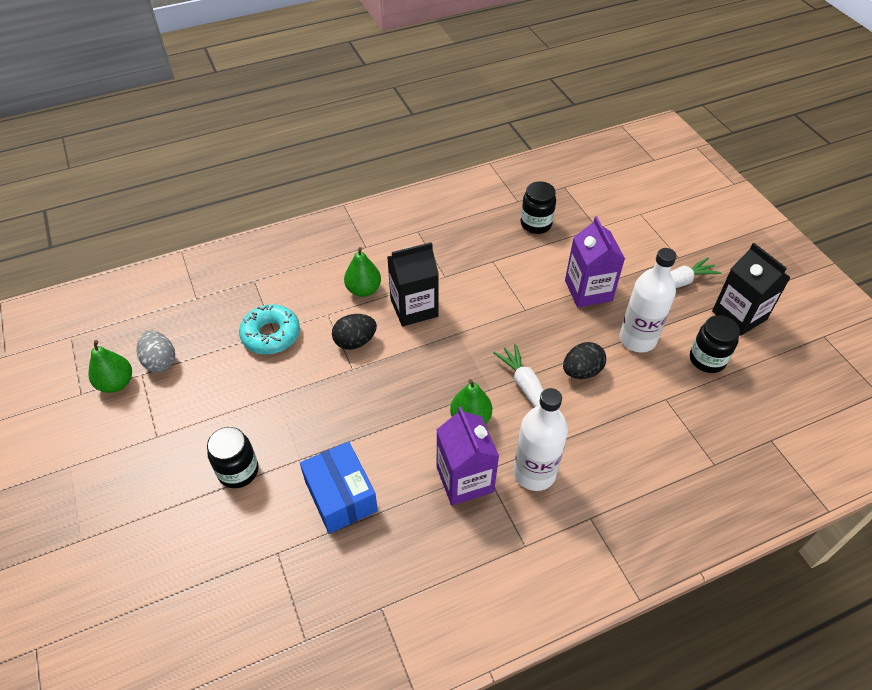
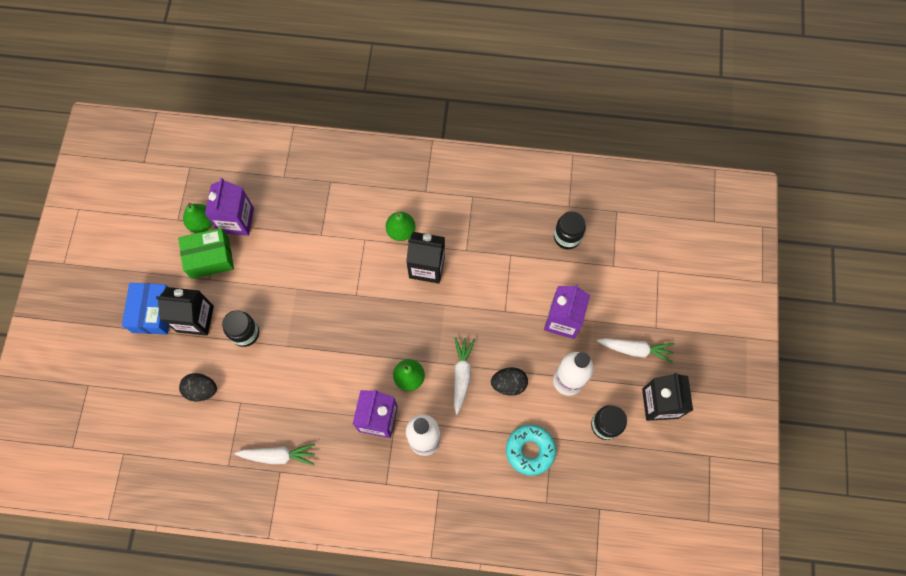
camera: 30 degrees right, 20 degrees up
(146, 413) = (210, 258): none -> green box
(160, 361) = (236, 220): grey egg -> purple carton
(161, 487) = (195, 319): none -> black carton
(271, 335) = (317, 236): turquoise donut -> turquoise donut (530, 450)
(341, 496) = (296, 386): blue box -> blue box (153, 312)
(355, 341) = (370, 273): black egg -> black egg (201, 390)
(367, 589) = (278, 455): none -> white carrot

